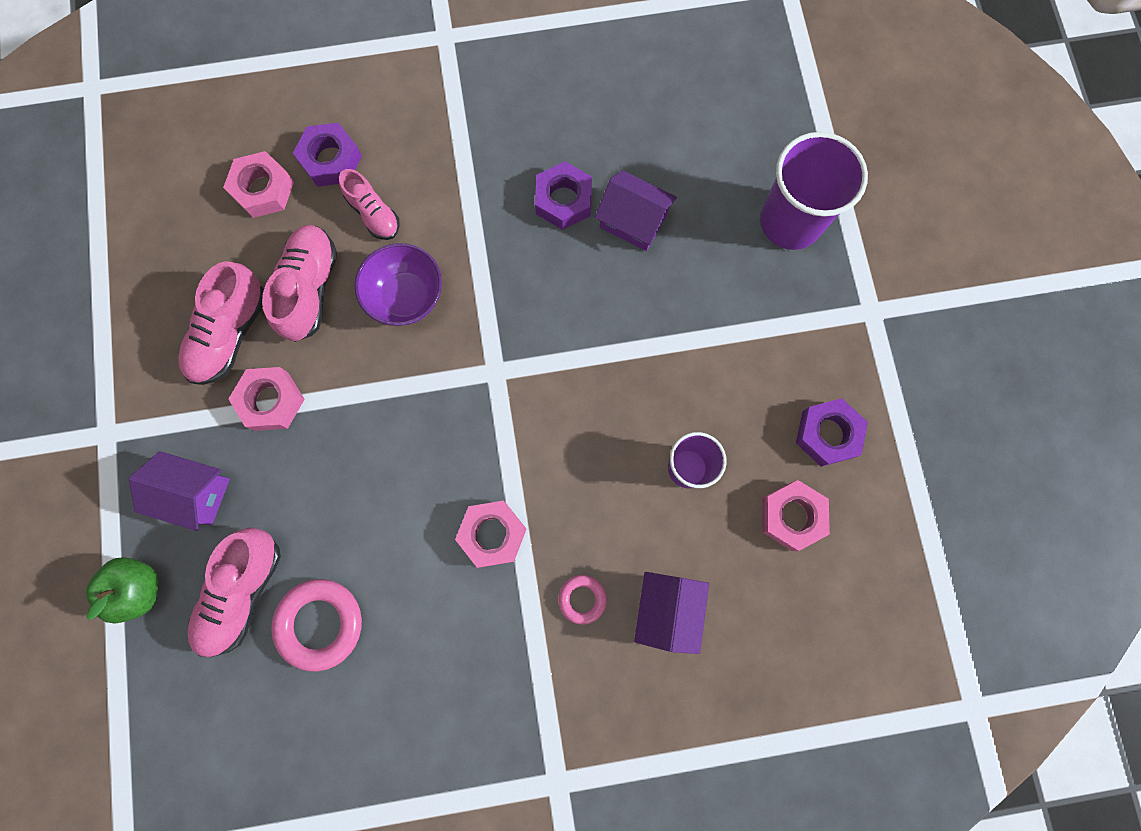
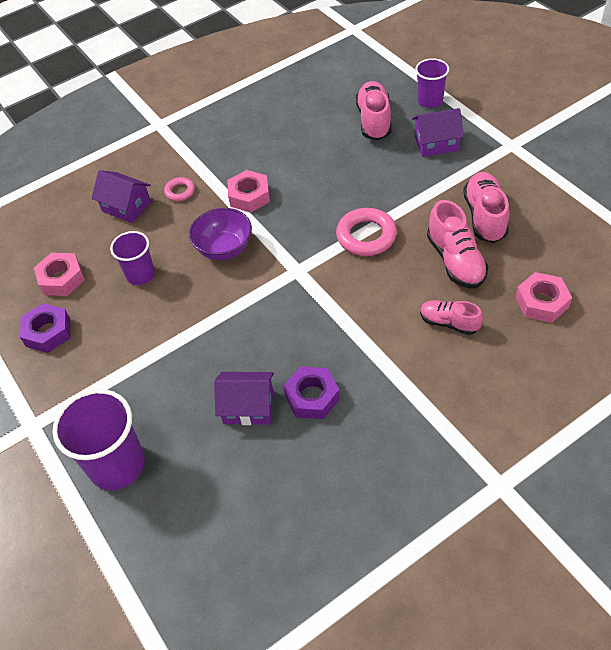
camera: 160 degrees right, 25 degrees down
(139, 589) = (430, 101): green apple -> purple cup
(271, 401) = (429, 197): pink nut -> none
(320, 623) = (322, 126): pink ring -> pink ring (366, 236)
(331, 160) = (511, 343): purple nut -> none
(406, 297) = (386, 284): purple bowl -> purple bowl (224, 248)
(667, 610) = (126, 207): purple house -> purple house turned 45 degrees counterclockwise

